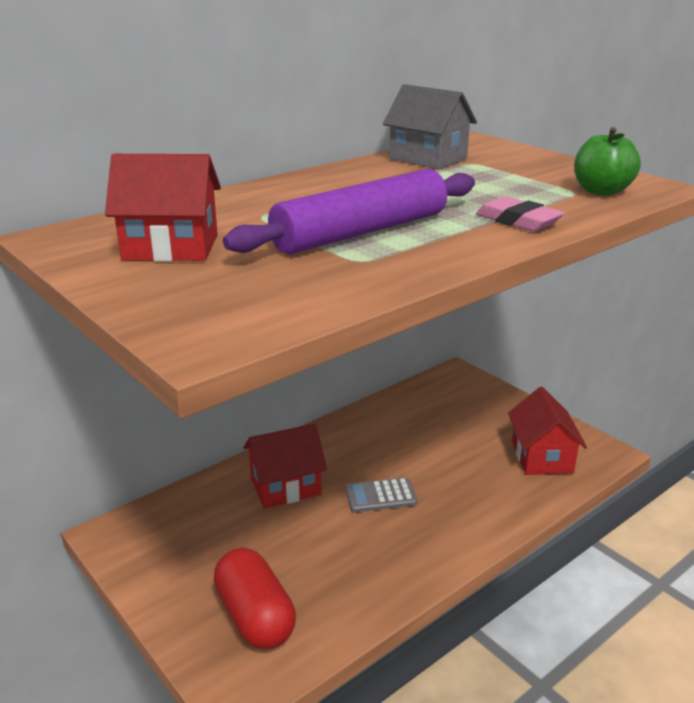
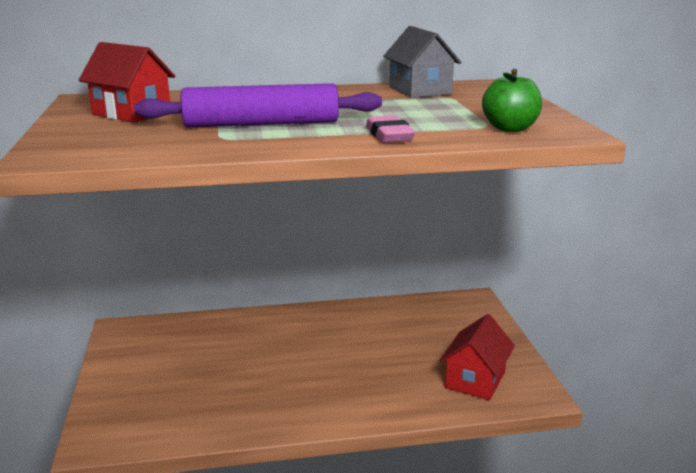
camera: 30 degrees right, 5 degrees down
(255, 616) = (148, 406): red capsule -> none
(285, 486) = (254, 336): red house -> none
(380, 496) = (313, 364): grey calculator -> none

